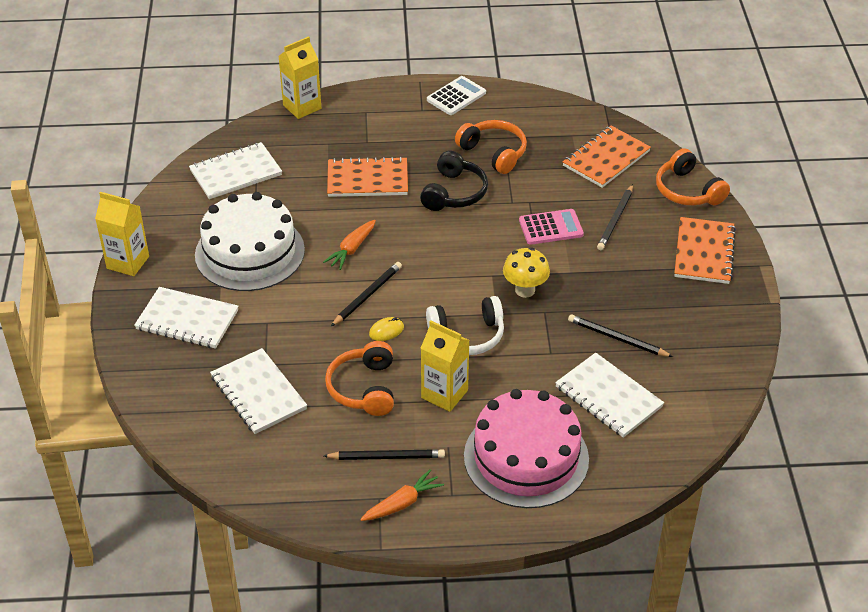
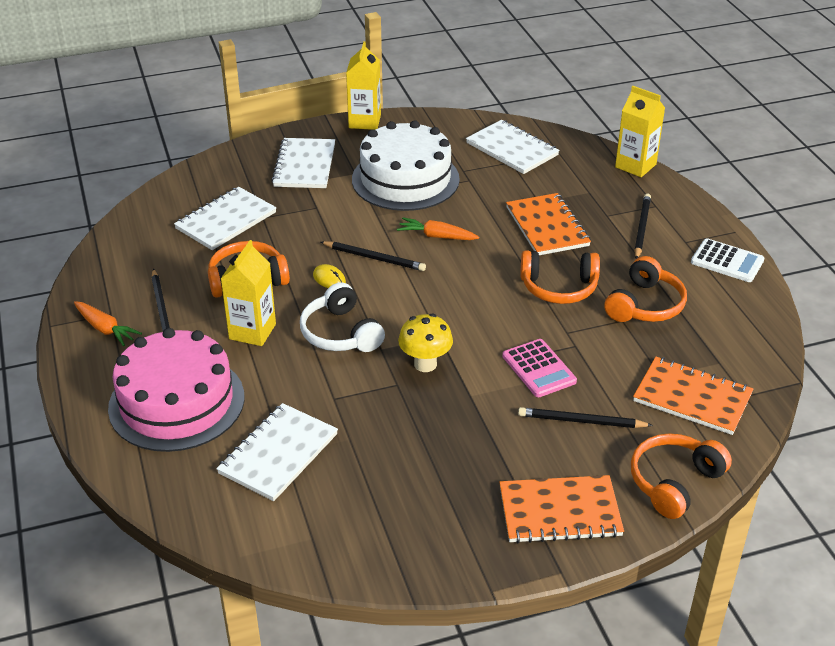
camera: 75 degrees right, 5 degrees down
(454, 193) = (559, 287): black headphones -> orange headphones
(617, 338) = (374, 449): black pencil -> black pencil (641, 228)

